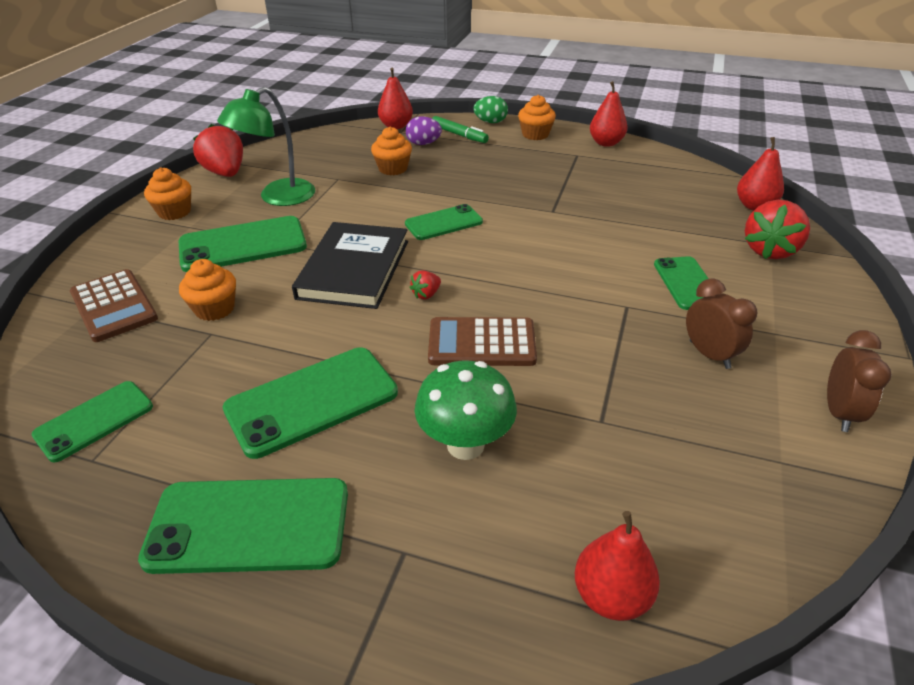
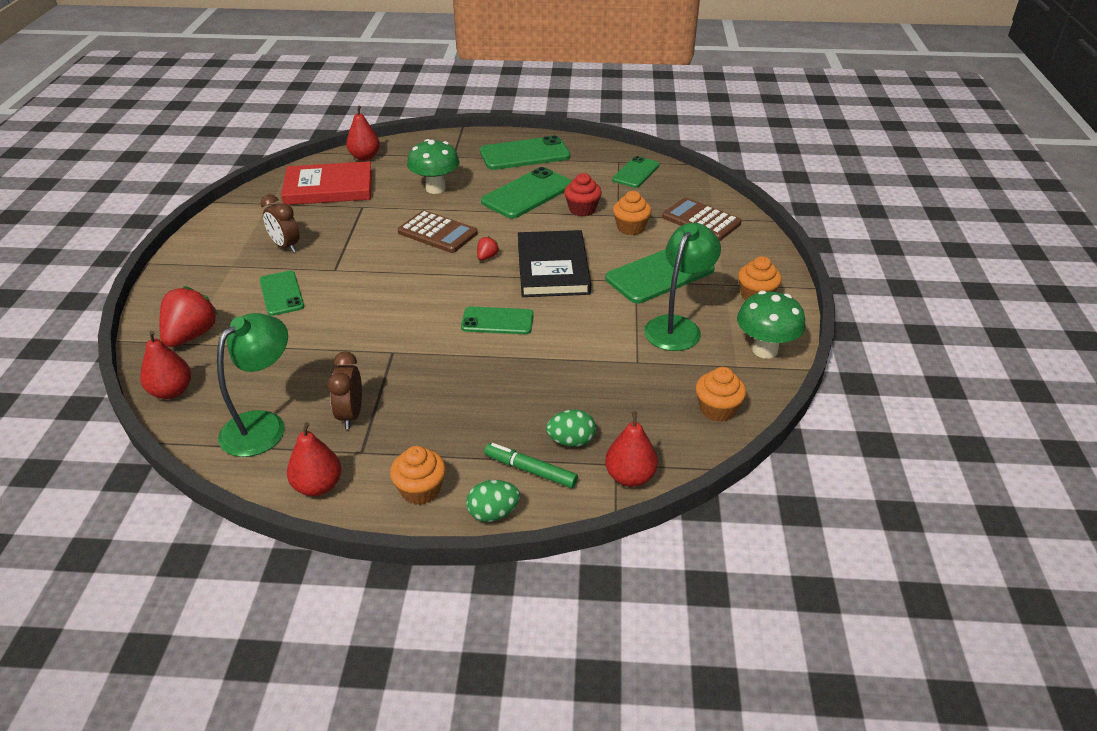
camera: 165 degrees right, 0 degrees up
(225, 173) = (765, 350): red strawberry -> green mushroom
(251, 352) = (582, 209): none -> red cupcake
(393, 169) = (585, 387): orange cupcake -> orange cupcake (717, 409)
(423, 144) = (571, 441): purple egg -> green egg
(443, 223) = (497, 321): green phone -> green phone turned 45 degrees clockwise
(482, 343) = (437, 233): brown calculator -> brown calculator turned 45 degrees clockwise
(659, 176) = (263, 425): none -> green lamp
(674, 488) = (329, 188): none -> red book
(839, 413) = (221, 227): brown clock -> brown clock (351, 415)

